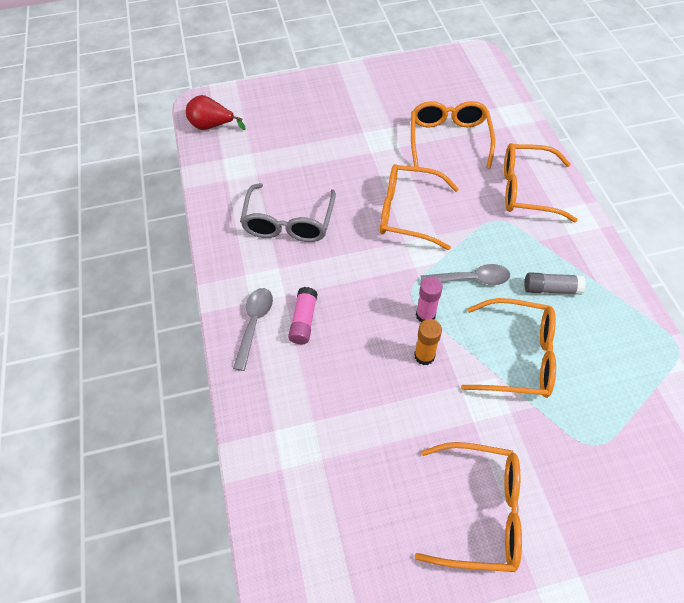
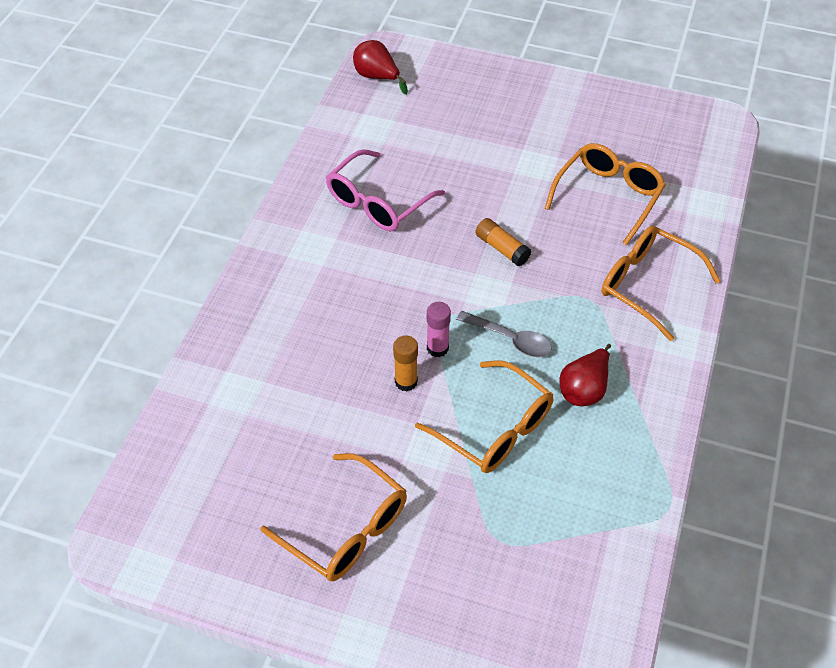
camera: 30 degrees right, 5 degrees down
(254, 324) = (276, 276): grey spoon -> none
(289, 222) = (378, 202): grey glasses -> pink glasses
(304, 320) = (322, 295): pink glue stick -> none
(408, 213) = (502, 248): orange glasses -> orange glue stick
(551, 289) = (584, 389): grey glue stick -> red pear

